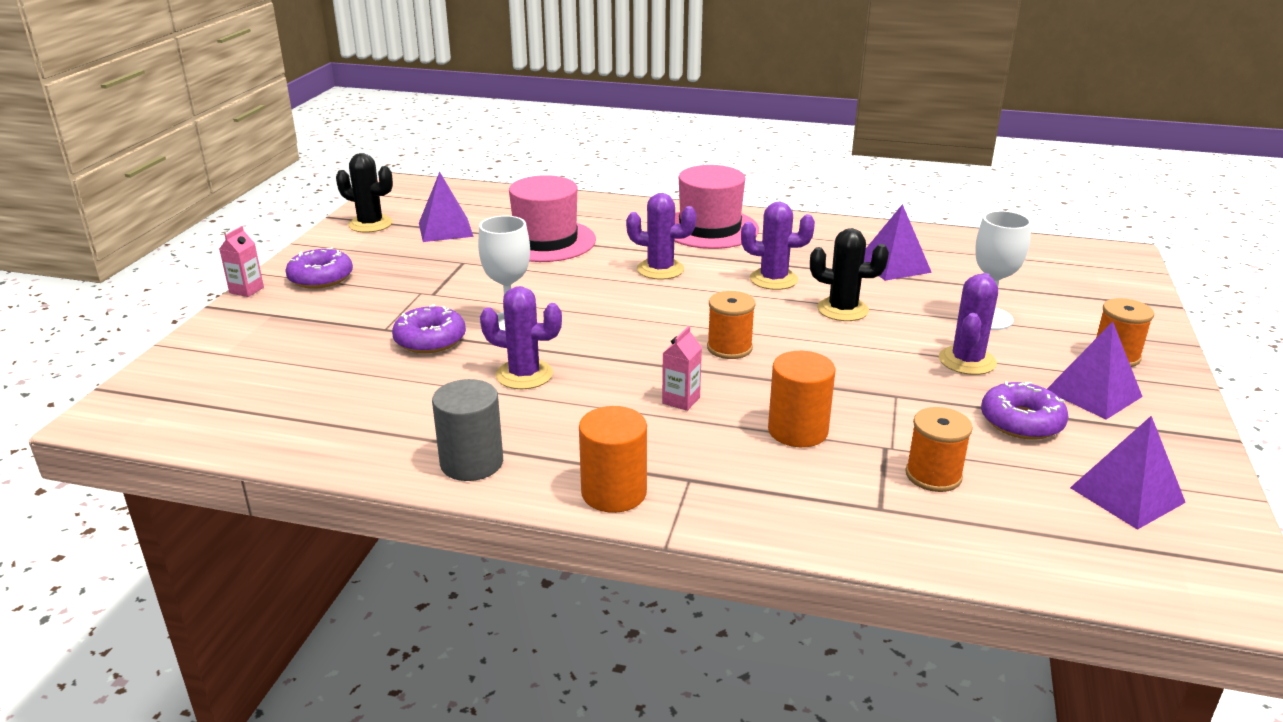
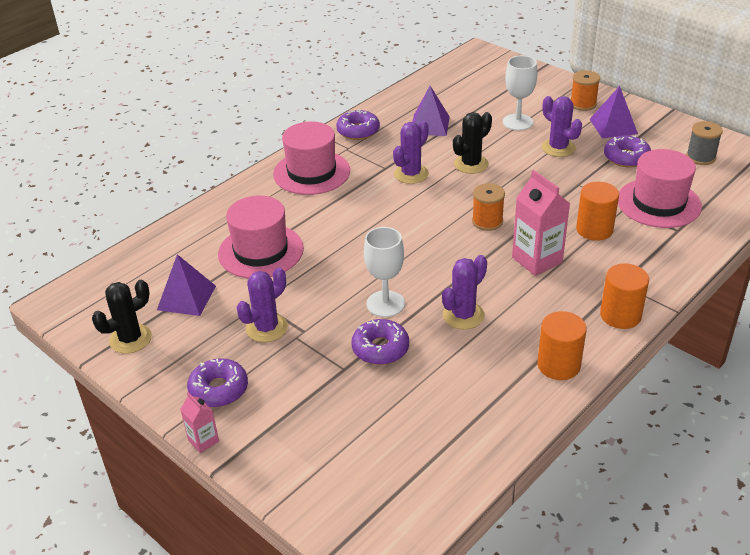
camera: 60 degrees left, 10 degrees up
(471, 463) = (558, 365): grey cylinder -> orange cylinder
(660, 269) = (357, 213): purple cactus -> purple cactus (266, 328)
(681, 400) = (537, 260): pink carton -> pink carton, size x1.91
(822, 231) = (358, 131): none -> purple donut
(933, 475) = (658, 203): orange spool -> pink hat
(1127, 495) = (700, 157): purple pyramid -> grey spool

